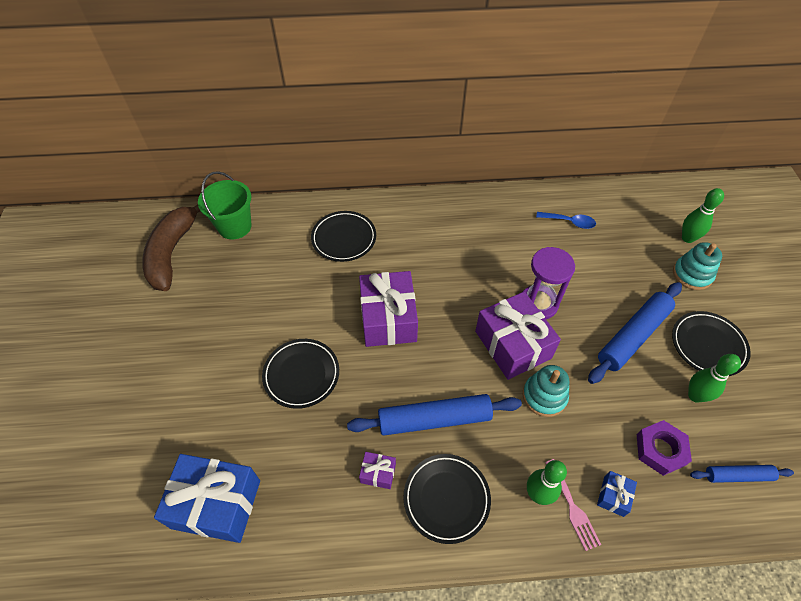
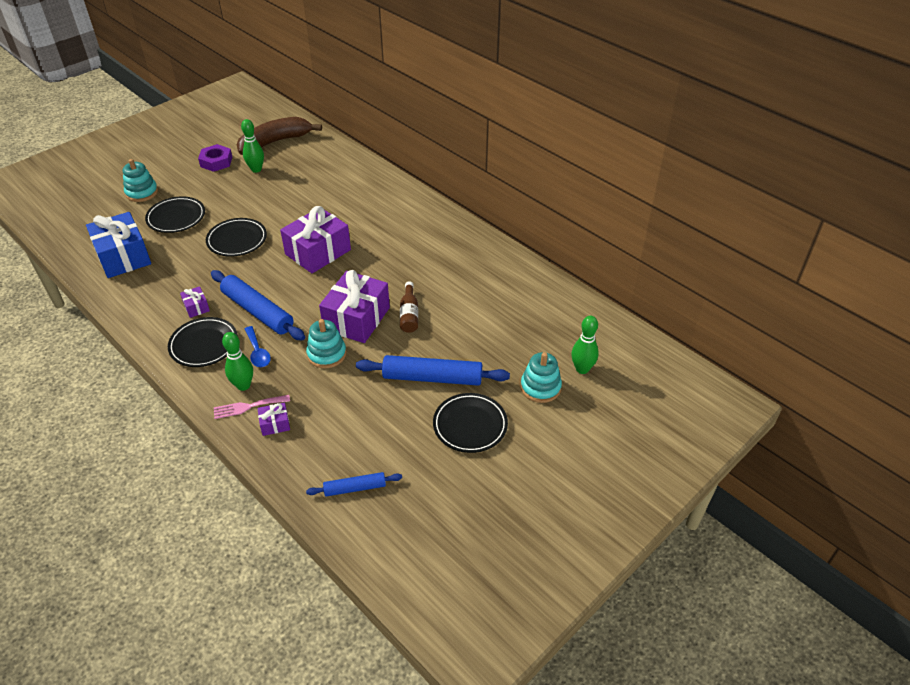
camera: 50 degrees right, 10 degrees down
(114, 421) = (142, 192): none -> turquoise stacking toy
(234, 226) = (322, 152): green bucket -> none
(344, 238) = (365, 198): black plate -> black plate (176, 218)
(538, 303) = (409, 314): purple hourglass -> brown bottle
(569, 222) = (514, 294): blue spoon -> blue spoon (257, 352)
(572, 507) = (248, 407): pink fork -> pink fork turned 45 degrees clockwise
(613, 496) = (275, 424): blue gift -> purple gift
(660, 450) = (337, 434): purple nut -> purple nut (216, 162)
(695, 396) = (409, 436): green bowling pin -> green bowling pin (256, 169)
(738, 475) = (355, 488): blue rolling pin -> blue rolling pin turned 60 degrees counterclockwise

